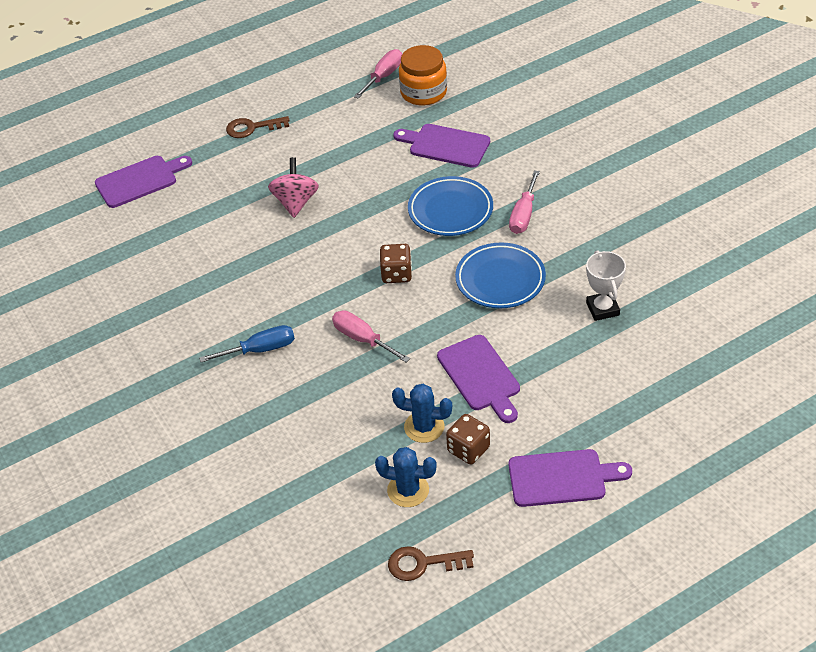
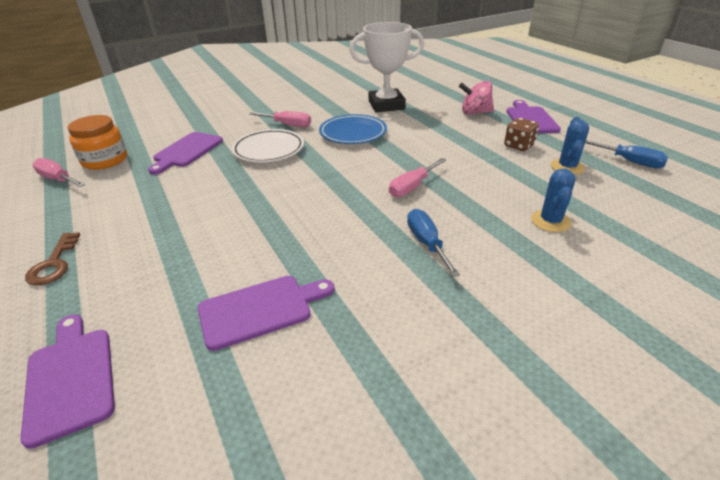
camera: 90 degrees left, 10 degrees down
(295, 202) = (212, 227): pink spinning top -> pink spinning top (475, 113)
(396, 274) = (336, 172): brown dice -> none
(423, 564) = (630, 161): brown key -> blue screwdriver
(424, 427) = (503, 161): blue cactus -> blue cactus (550, 221)
(450, 210) = (269, 150): blue plate -> white plate
(480, 376) = (449, 141): purple cutting board -> purple cutting board (260, 309)
(602, 309) = (386, 105): white trophy -> white trophy, size x1.77

